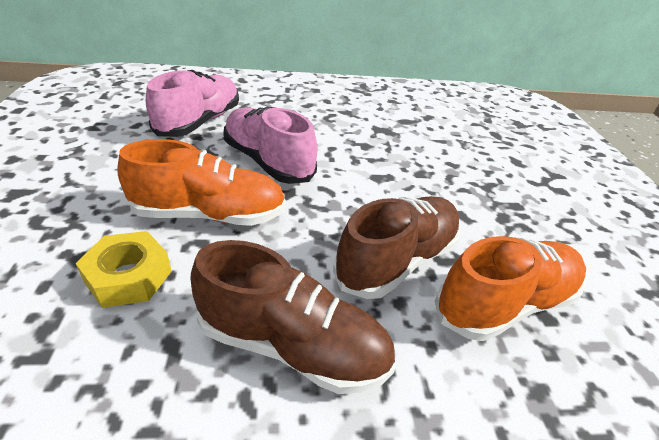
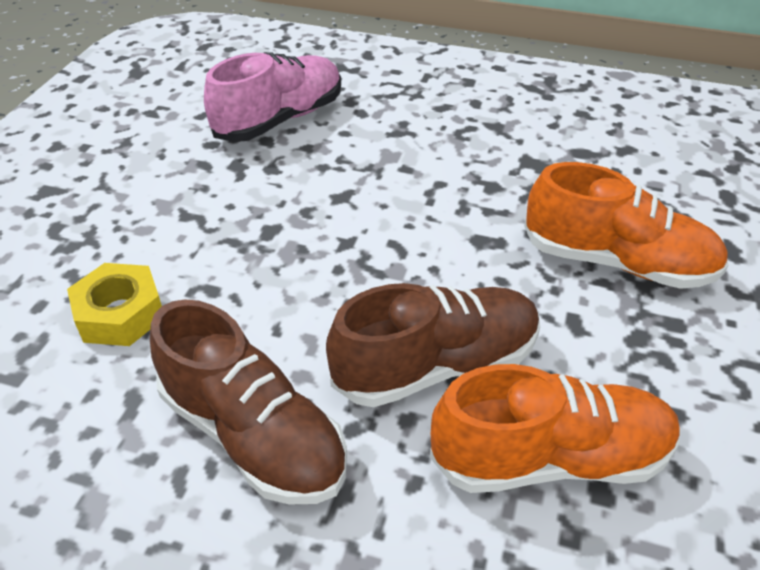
camera: 25 degrees right, 5 degrees up
(210, 214) = (235, 255): orange shoe -> orange shoe (617, 262)
(268, 161) = (340, 192): pink shoe -> none

